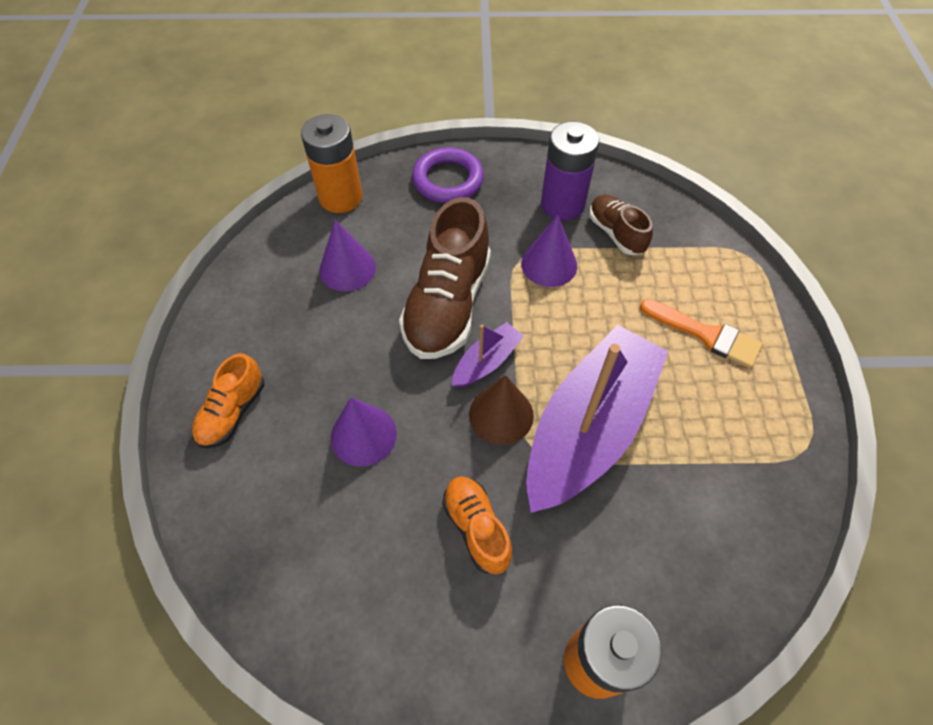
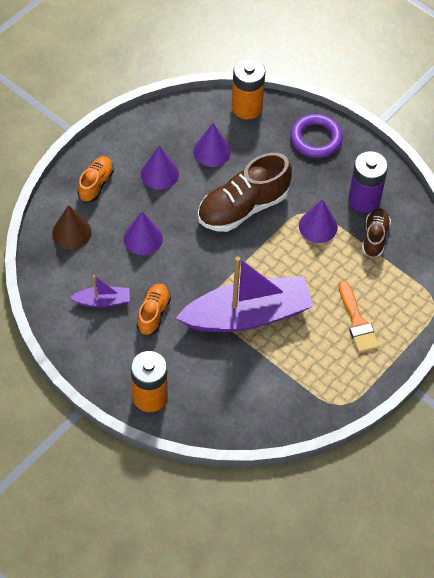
camera: 40 degrees right, 0 degrees up
(233, 412) = (96, 184): orange shoe -> orange shoe turned 135 degrees clockwise
(308, 338) = (159, 173): none -> purple cone
(486, 362) = (232, 249): purple boat -> purple boat (103, 301)
(501, 415) = (213, 278): brown cone -> brown cone (71, 232)

